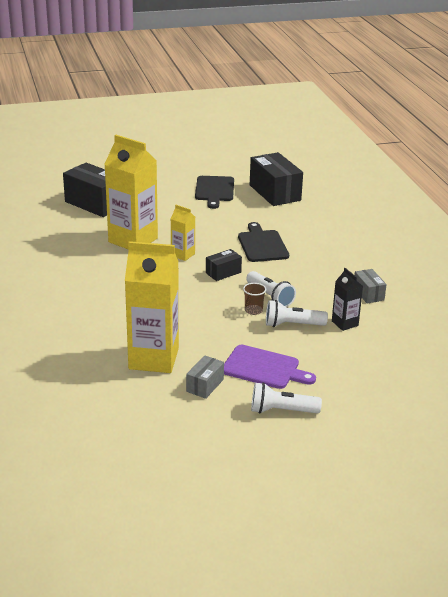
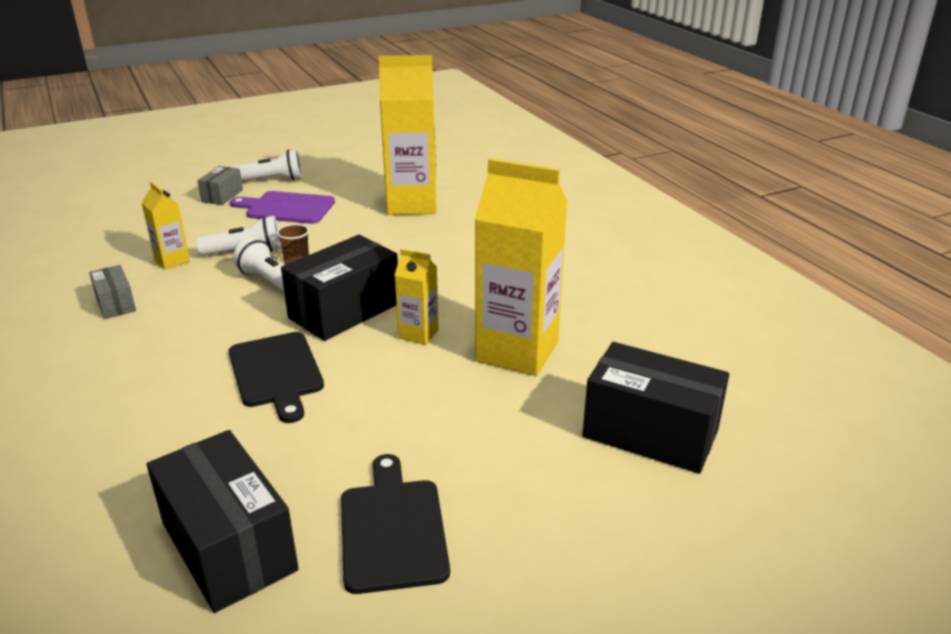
camera: 170 degrees right, 0 degrees up
(205, 385) = (350, 190): grey box -> grey box (222, 196)
(223, 273) = (344, 311): black box -> black box, size x1.94
(345, 323) = (172, 261): black carton -> yellow carton

